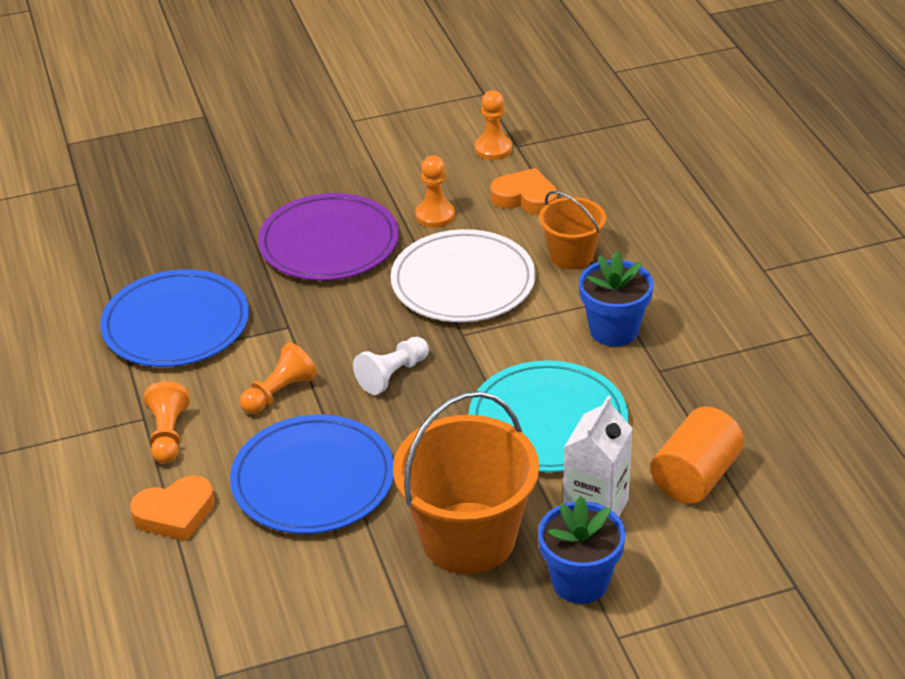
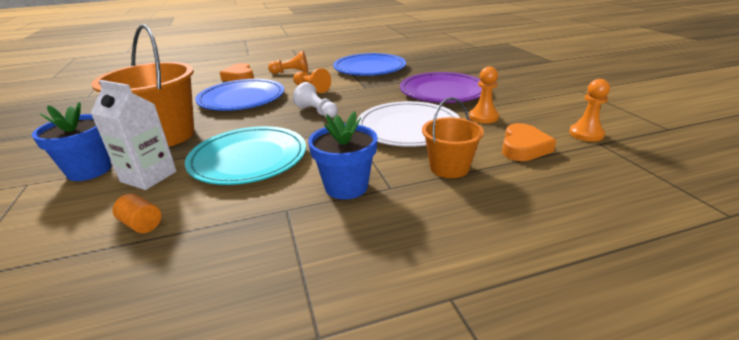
camera: 90 degrees right, 10 degrees down
(695, 477) = (141, 224): orange cylinder -> orange cylinder, size x0.52

